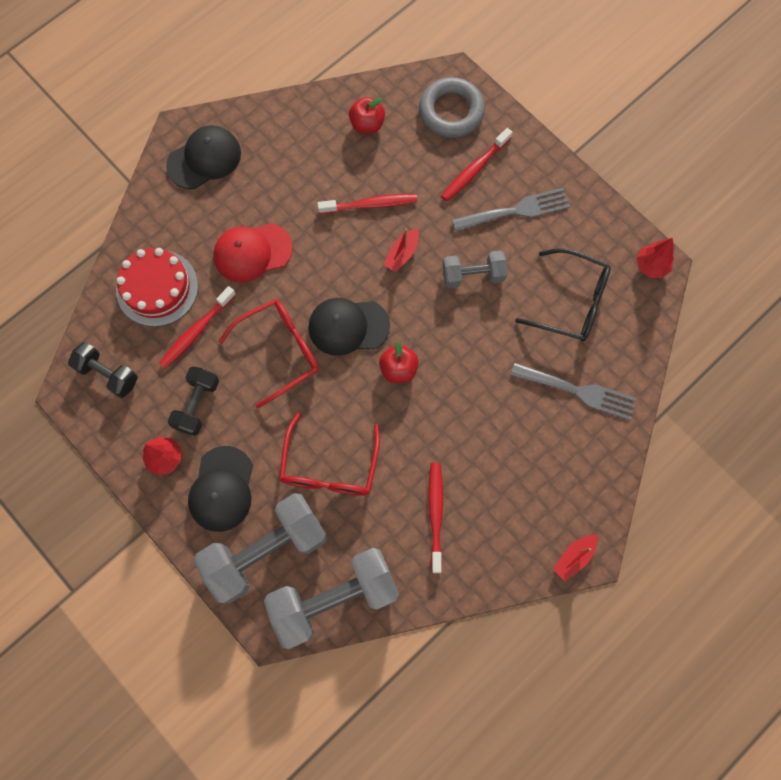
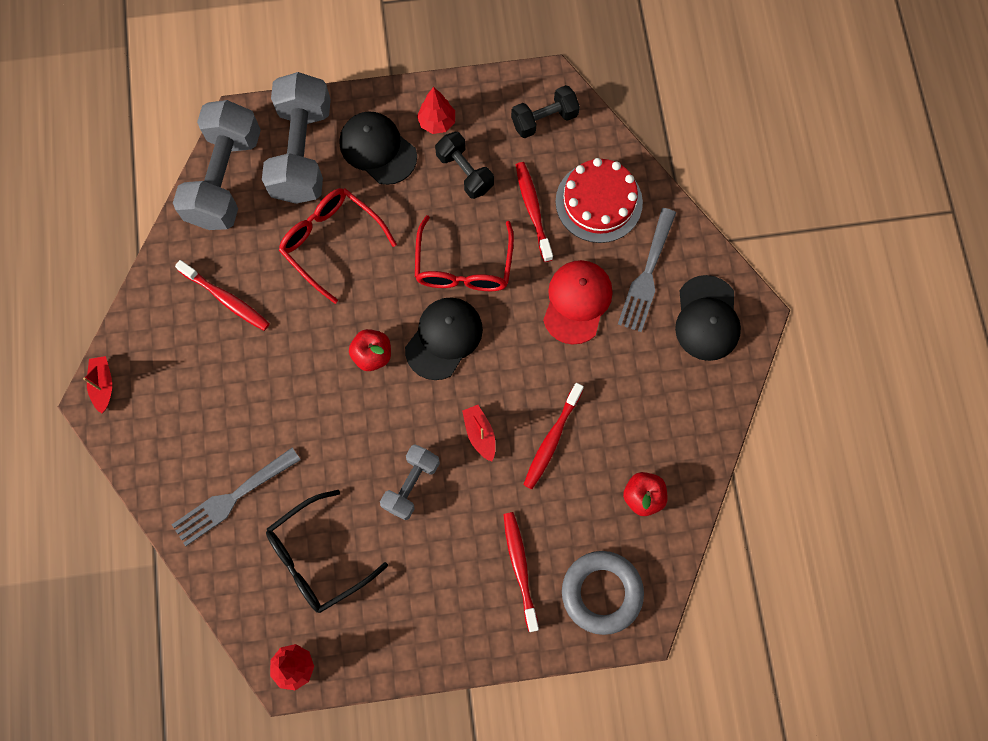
camera: 125 degrees right, 0 degrees up
(516, 210) = (447, 577): grey fork -> grey fork (647, 275)

